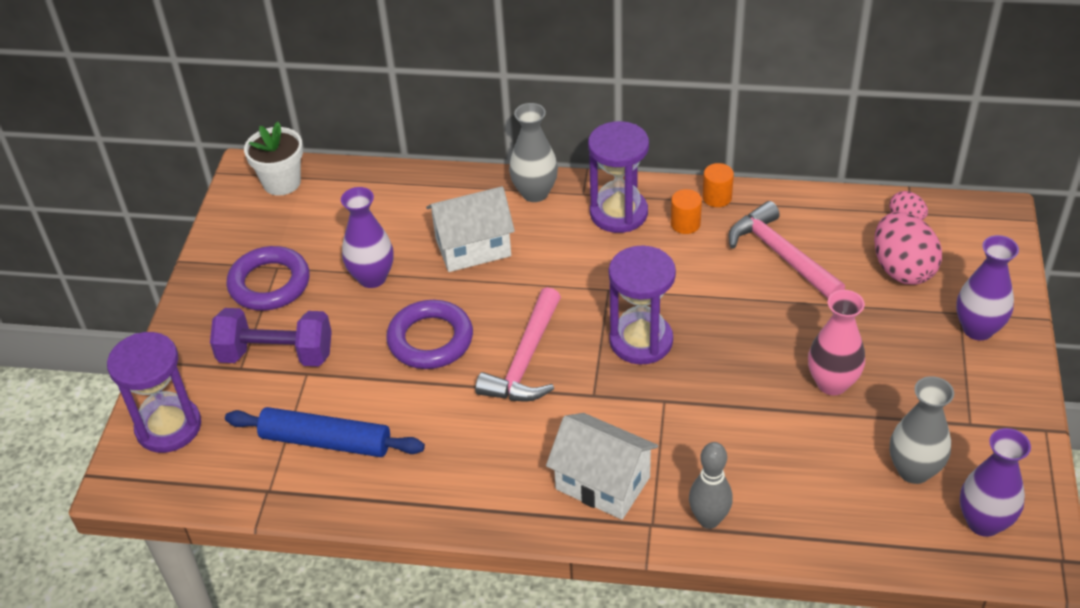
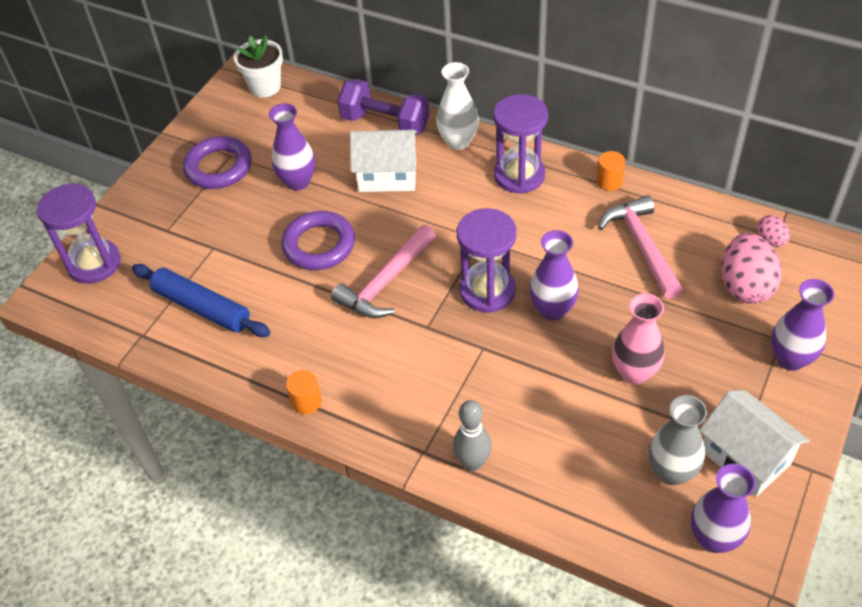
camera: 20 degrees right, 5 degrees up
(276, 355) = (197, 226): purple dumbbell -> purple dumbbell (385, 123)
(535, 193) = (458, 141): grey vase -> white vase
(602, 483) = (400, 404): white house -> white house (745, 457)
(685, 224) = (571, 198): orange cylinder -> orange cylinder (306, 401)
(719, 342) = (552, 310): none -> purple vase

